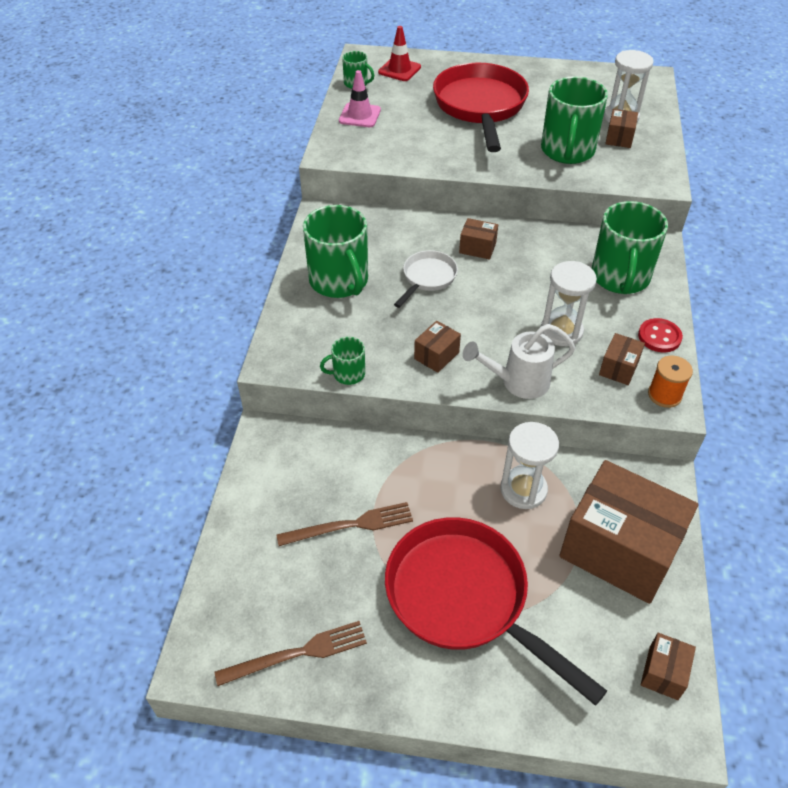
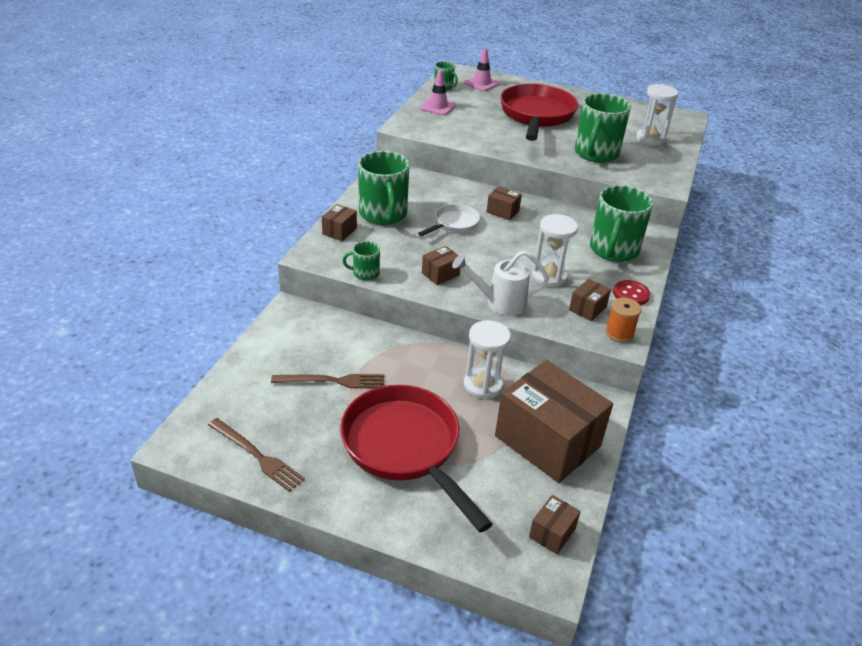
camera: 10 degrees right, 10 degrees down
(297, 653) = (257, 455): brown fork -> brown fork turned 45 degrees clockwise
(399, 70) = (481, 83): red traffic cone -> pink traffic cone
(619, 138) = (643, 152): brown box -> brown box (339, 231)

